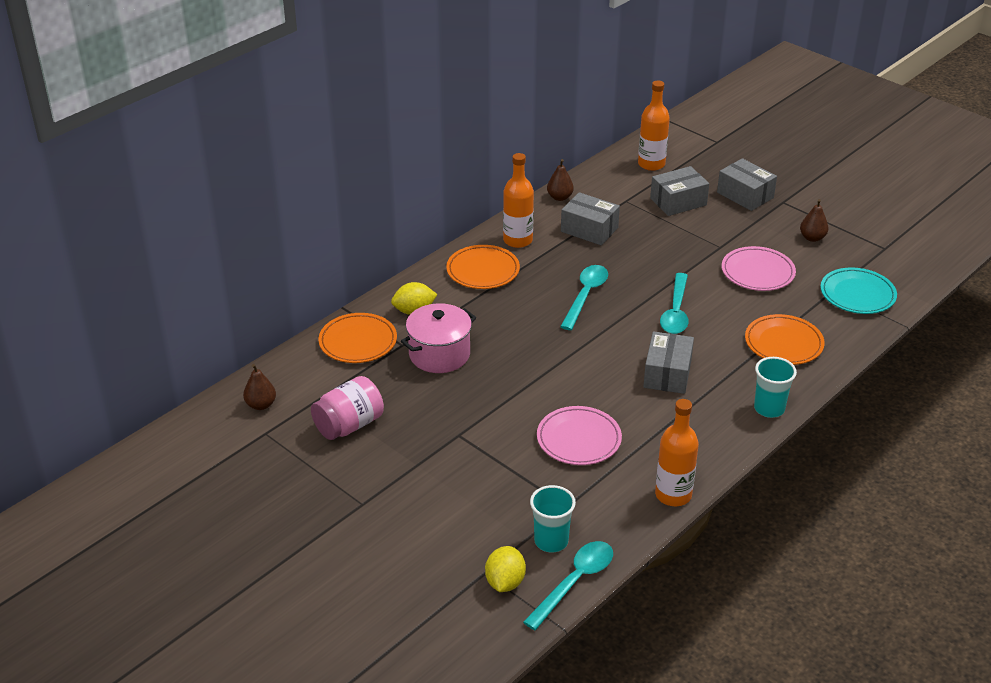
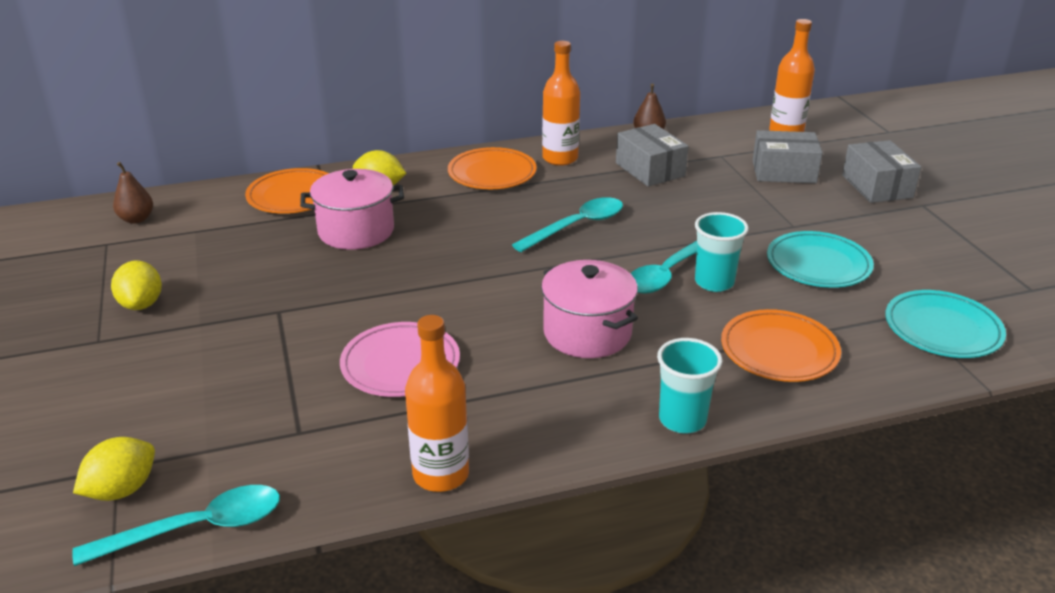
camera: 30 degrees right, 5 degrees down
(349, 425) = (187, 264): pink jar -> none
(357, 467) = (141, 304): none -> yellow lemon
(551, 541) = (231, 465): turquoise cup -> turquoise cup (714, 282)
(667, 374) = (587, 333): grey box -> pink pot
(757, 272) = (818, 264): pink plate -> turquoise plate
(812, 238) = (930, 250): brown pear -> none

